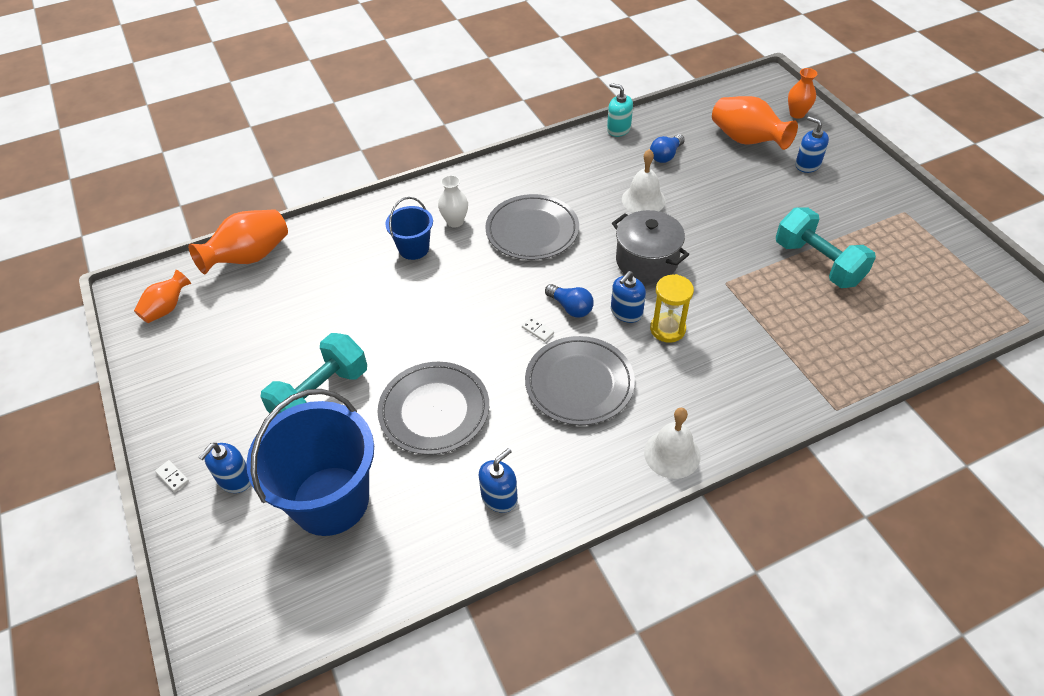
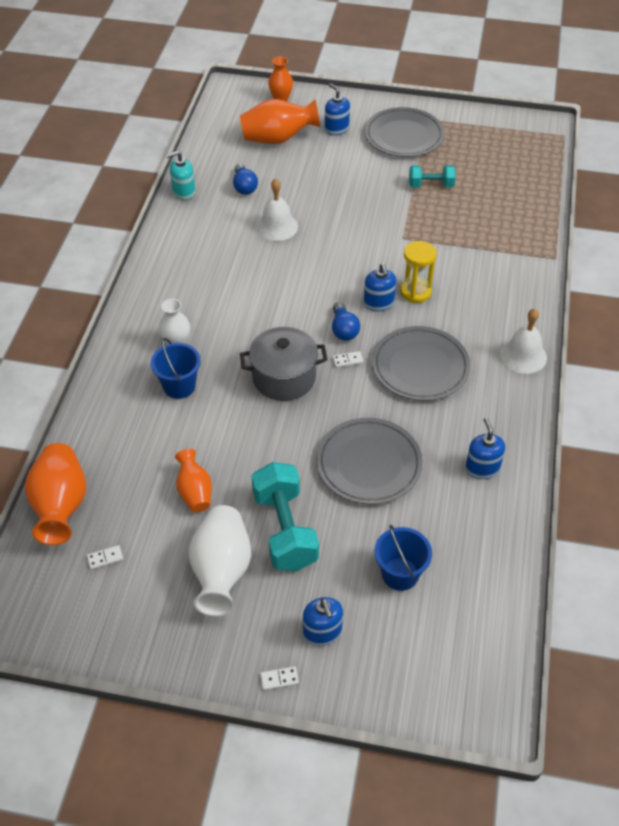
camera: 55 degrees left, 0 degrees up
(167, 308) = (60, 601): orange vase -> orange vase (194, 492)
(219, 308) = (105, 558): none -> white domino
(252, 380) = (221, 571): none -> white vase
(330, 500) = (400, 574): blue bucket -> blue bucket, size x0.50
(532, 231) = (240, 304): grey plate -> grey plate (404, 136)
(570, 307) = (343, 329): blue light bulb -> blue light bulb turned 90 degrees clockwise
(646, 261) = (340, 263): grey pot -> grey pot (284, 377)
(807, 164) = (336, 129): blue soap dispenser -> blue soap dispenser turned 60 degrees clockwise
(818, 263) = (431, 185): turquoise dumbbell -> turquoise dumbbell, size x0.58

